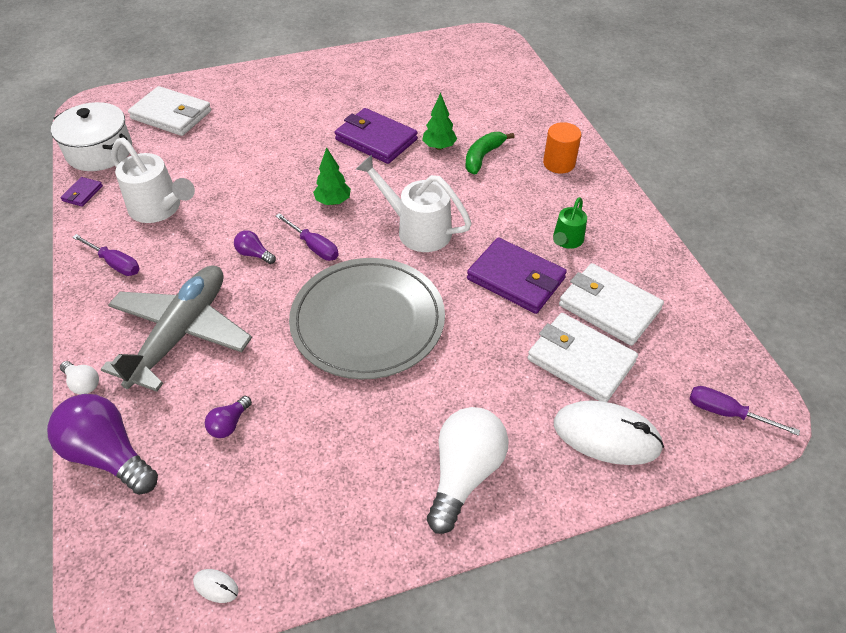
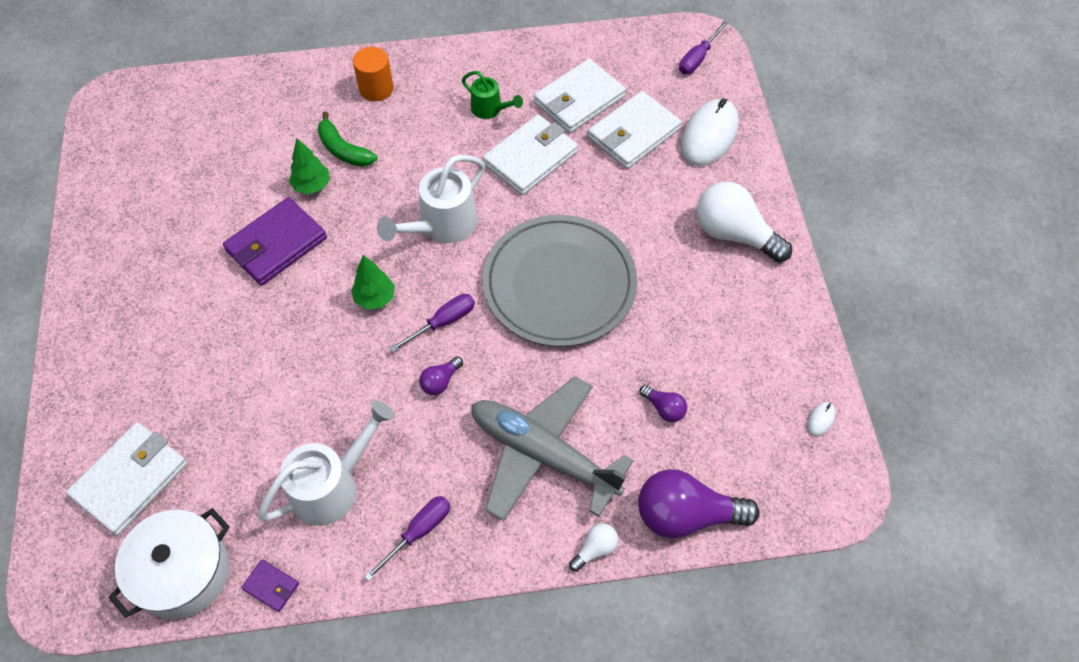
camera: 80 degrees left, 10 degrees up
(109, 455) = (686, 515): purple light bulb -> purple light bulb turned 45 degrees clockwise
(516, 279) = (530, 158): purple wallet -> white wallet

